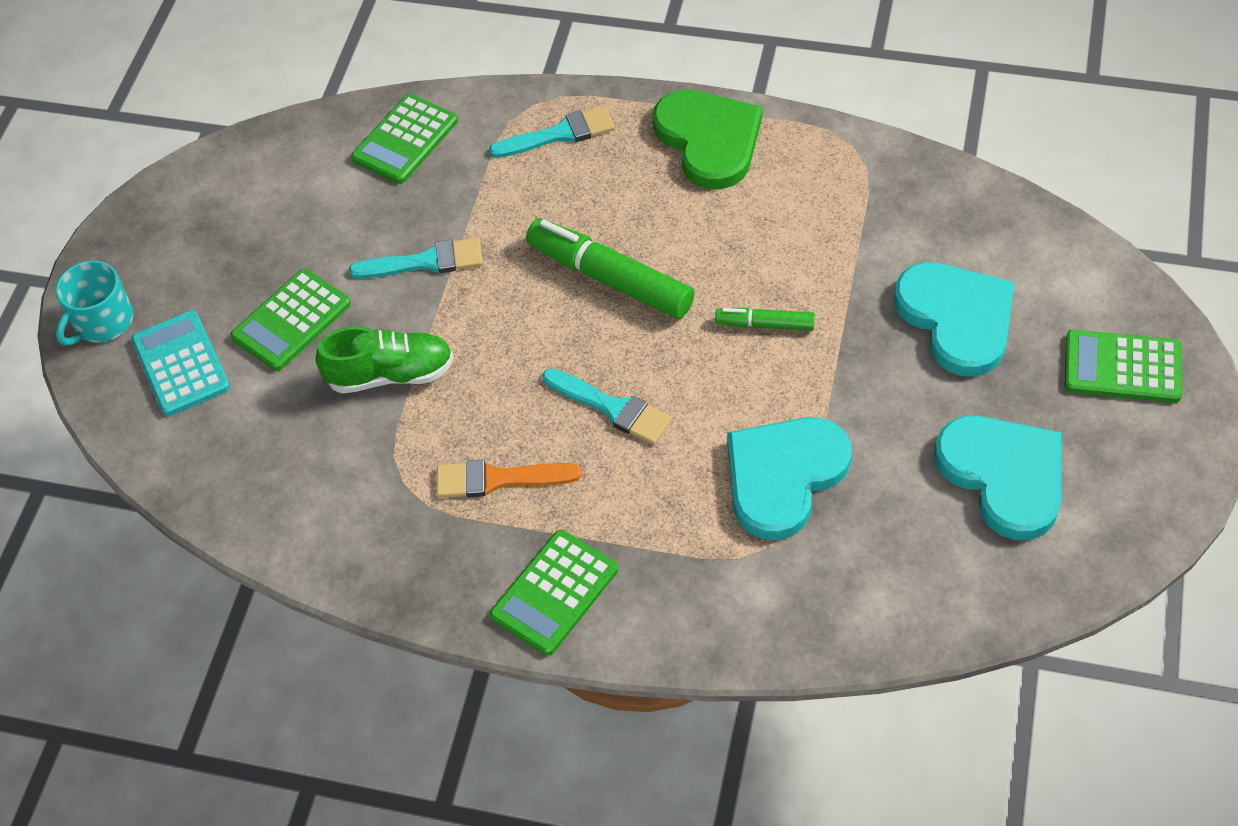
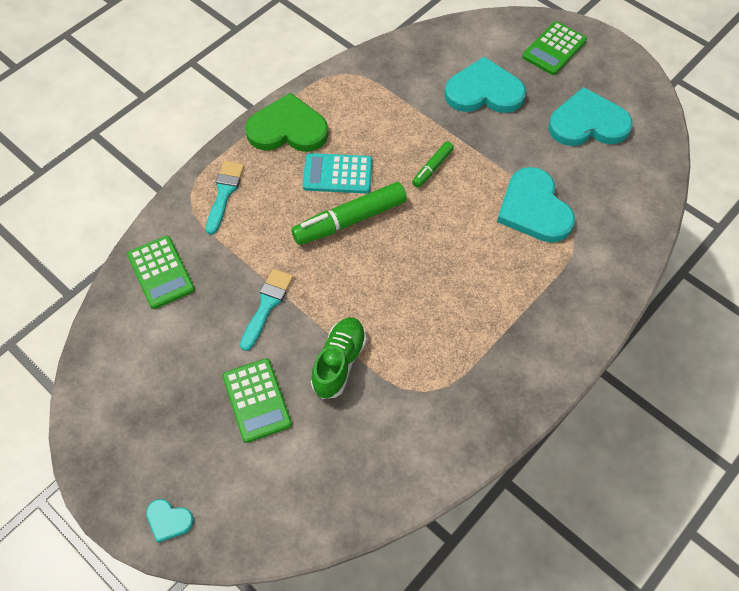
camera: 65 degrees left, 5 degrees up
(102, 321) = (168, 520): turquoise mug -> turquoise heart
(181, 364) = (243, 483): turquoise calculator -> turquoise calculator (337, 174)
(499, 479) = (453, 340): orange brush -> none
(554, 593) = (546, 348): green calculator -> none
(611, 408) = (440, 262): turquoise brush -> none

